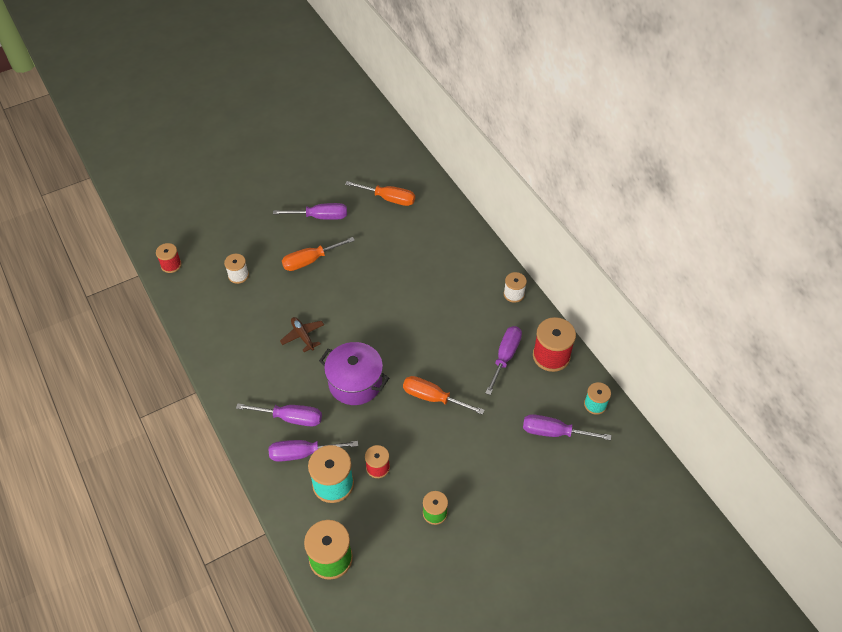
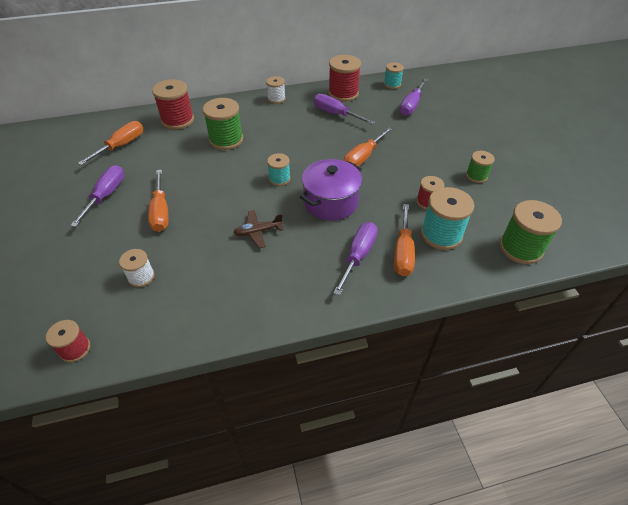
camera: 75 degrees left, 5 degrees down
(303, 453) = (403, 252): purple screwdriver -> orange screwdriver
(377, 333) = (279, 179): none -> turquoise spool
(424, 273) = (226, 140): none -> green spool
(442, 224) = (178, 120): none -> red spool

